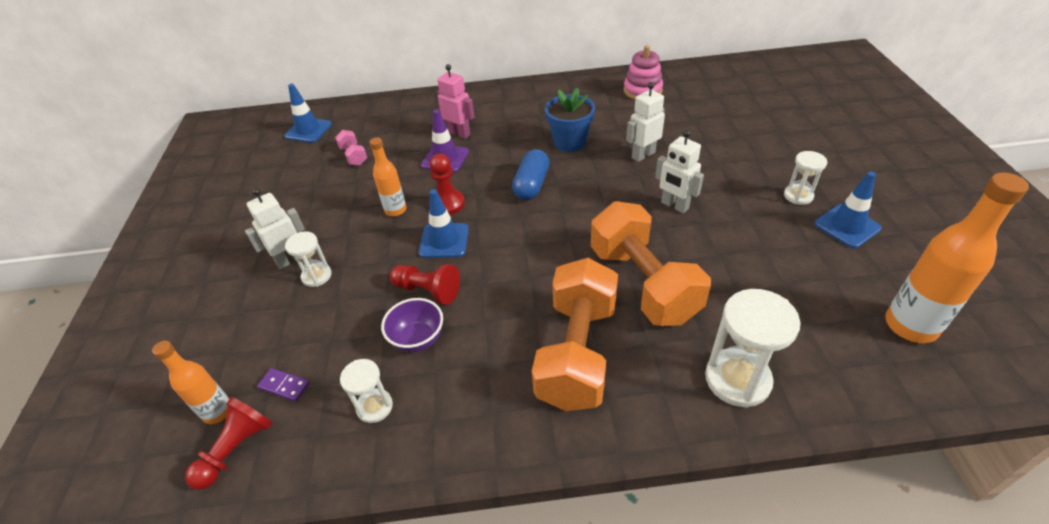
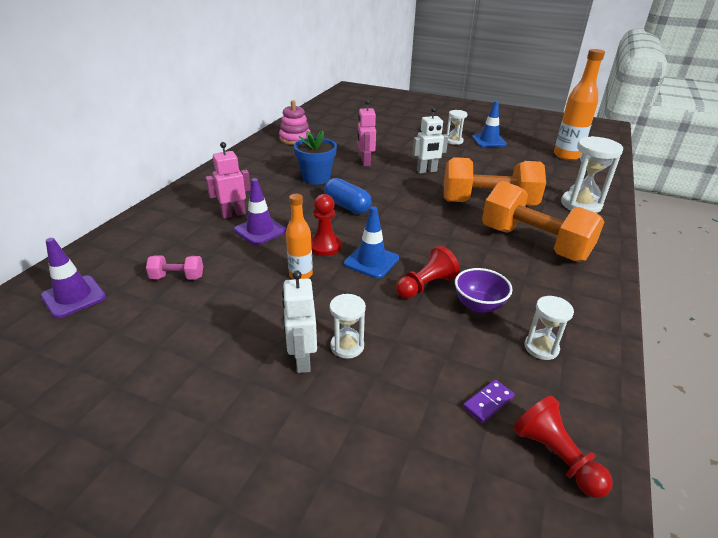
camera: 65 degrees left, 10 degrees down
(218, 411) = (498, 465): orange bottle -> none
(308, 130) = (74, 297): blue traffic cone -> purple traffic cone
(643, 155) = (365, 162): white robot -> pink robot

